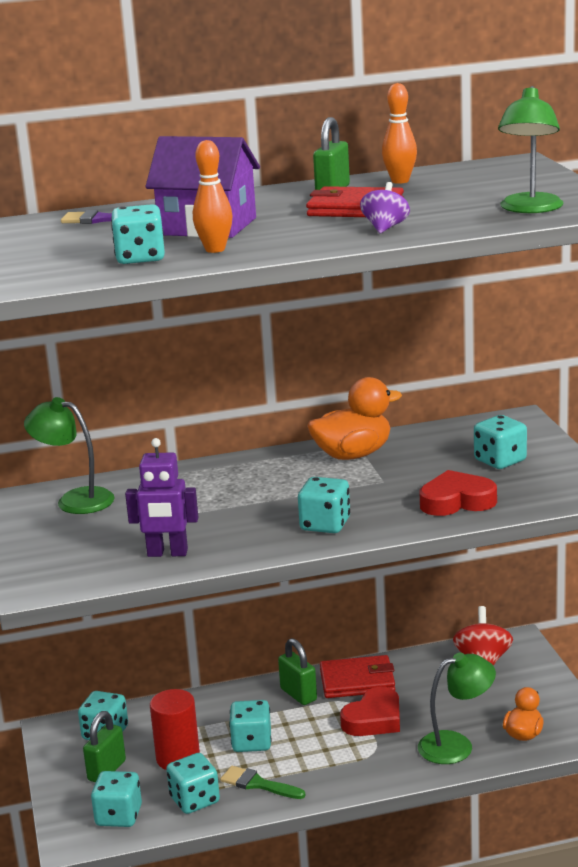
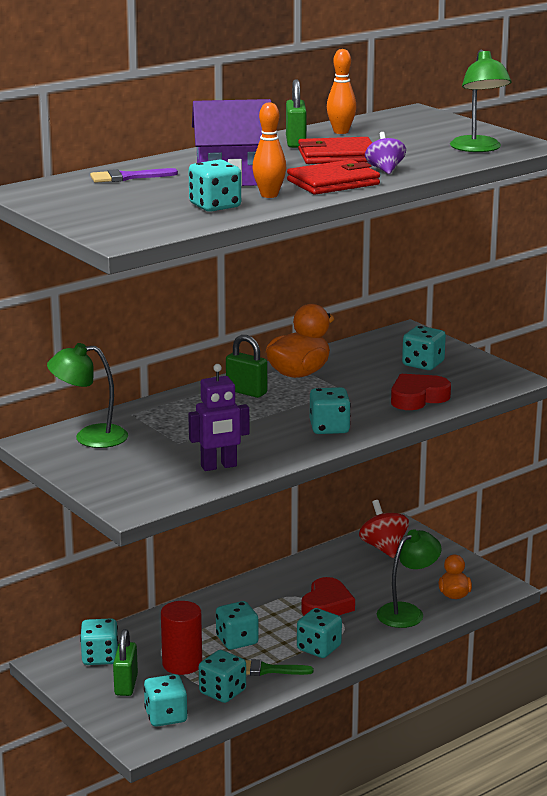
camera: 25 degrees left, 0 degrees up
(298, 694) = (248, 598): green padlock -> green padlock (246, 392)
(330, 769) = (319, 648): none -> turquoise dice
(357, 681) = (291, 579): red wallet -> red wallet (333, 182)

